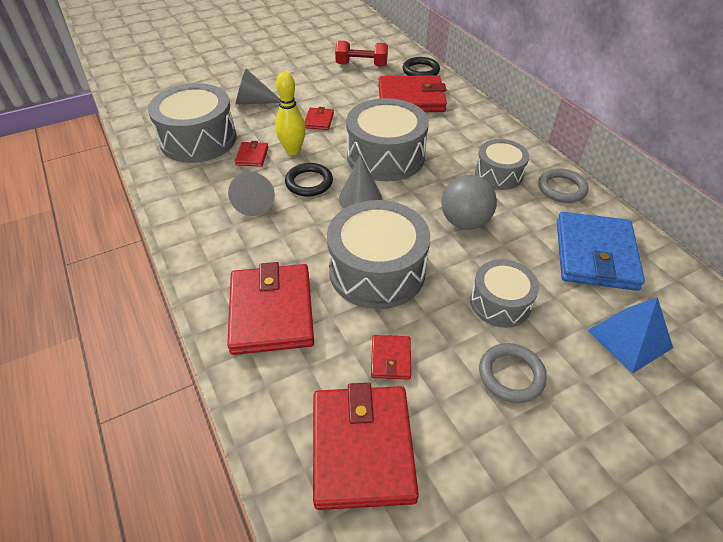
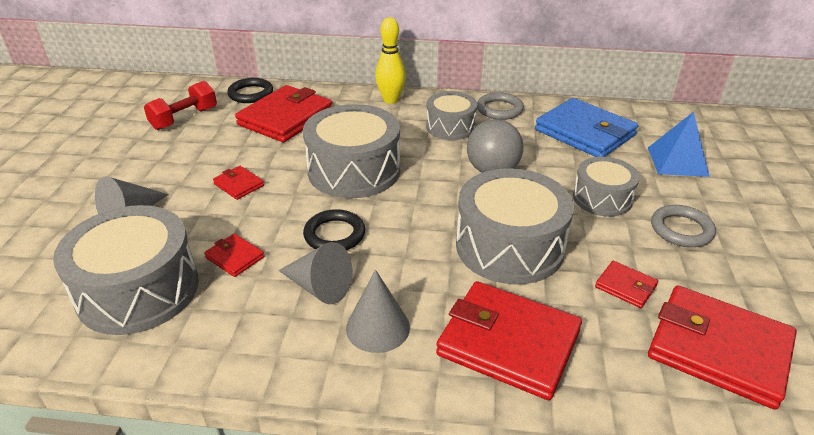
camera: 55 degrees left, 10 degrees down
(293, 150) = (266, 223): yellow bowling pin -> yellow bowling pin (391, 100)
(360, 198) = (398, 212): grey cone -> grey cone (377, 327)

